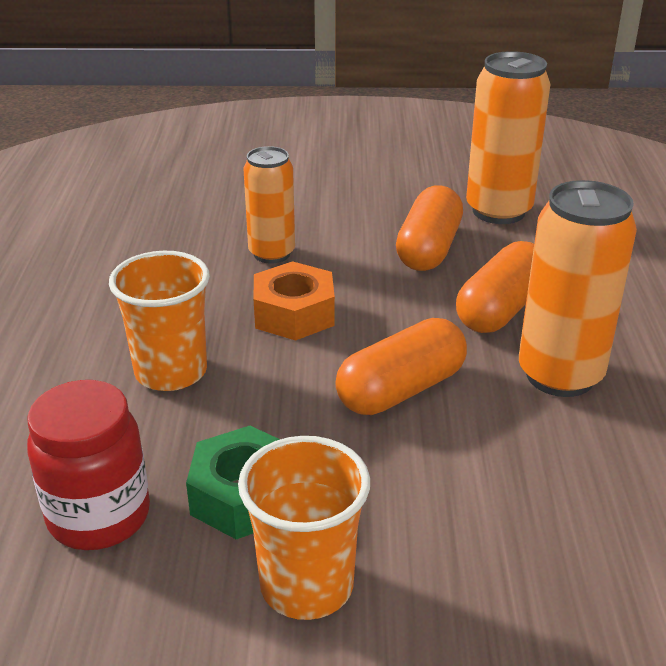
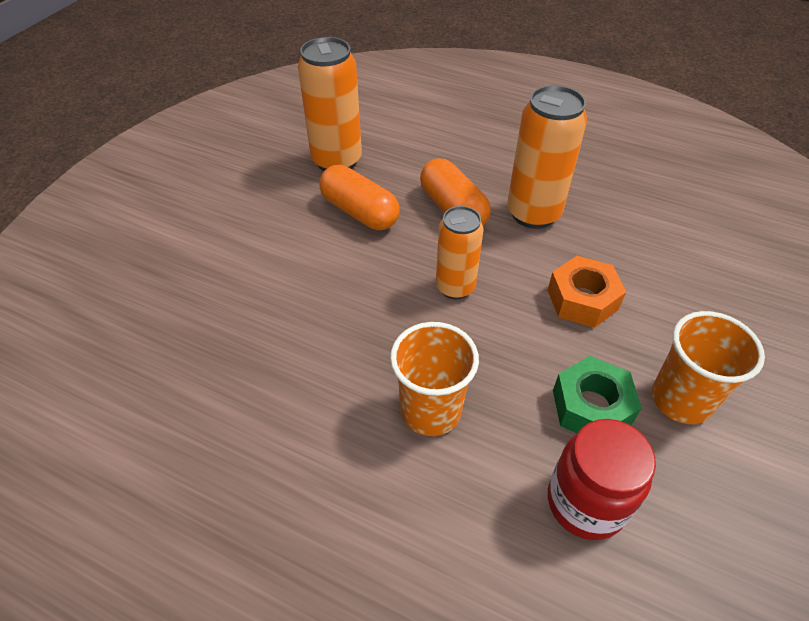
camera: 65 degrees left, 15 degrees up
(271, 253) = (303, 297): orange can -> orange can (455, 287)
(294, 314) = (396, 312): orange nut -> orange nut (582, 300)
(401, 390) = (514, 288): orange capsule -> none

